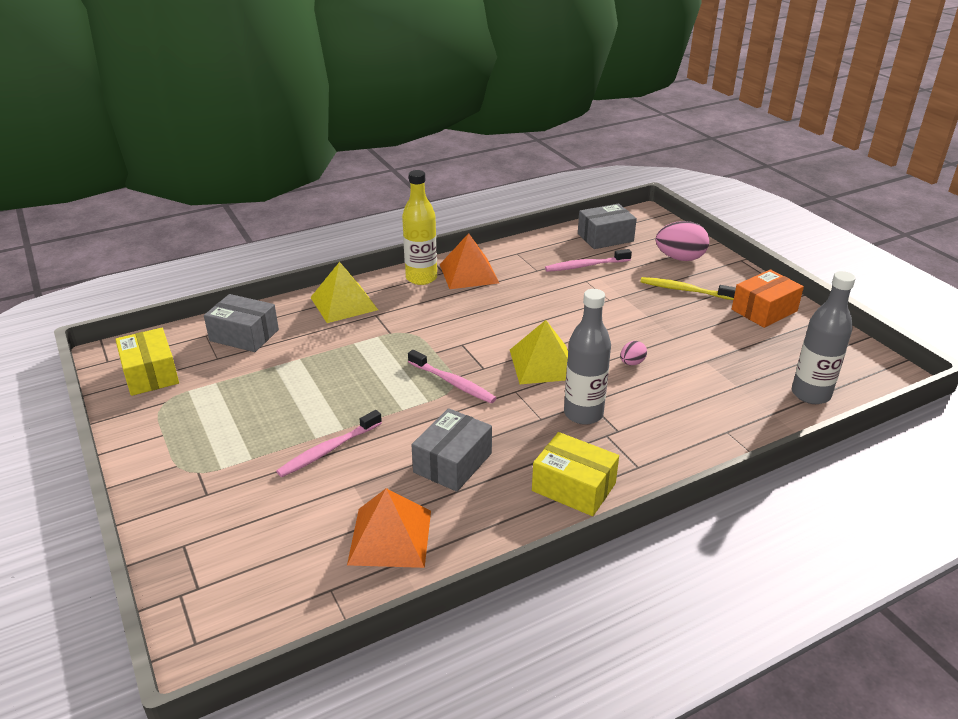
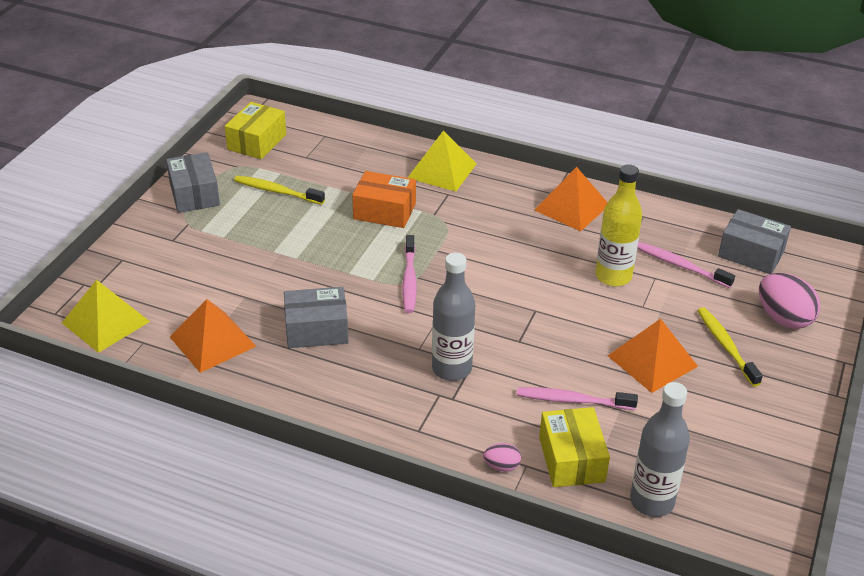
camera: 50 degrees right, 5 degrees up
(237, 396) = (277, 191): none -> yellow toothbrush
(244, 335) = (345, 151): grey box -> grey box (194, 194)
(328, 450) = (267, 264): pink toothbrush -> pink toothbrush (572, 400)
(421, 278) = (529, 187): yellow bottle -> yellow bottle (613, 276)
(543, 364) = (492, 314): yellow pyramid -> yellow pyramid (105, 322)
(573, 487) = (355, 405): yellow box -> yellow box (571, 459)
(632, 363) = (558, 364): pink egg -> pink egg (501, 466)
(669, 323) = (652, 361): none -> orange pyramid
(764, 310) = (764, 415): orange box -> orange box (384, 211)

